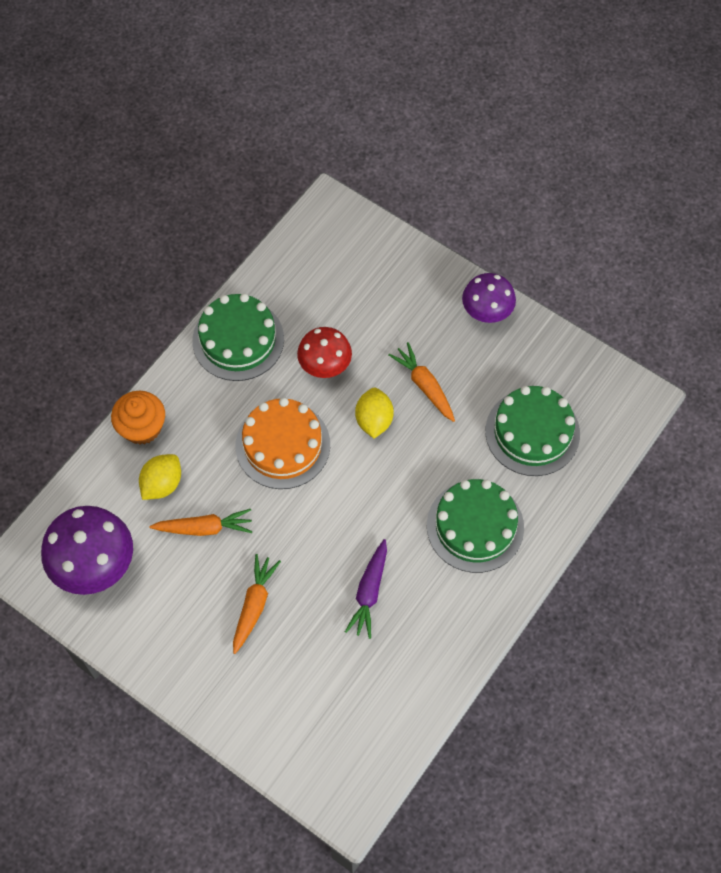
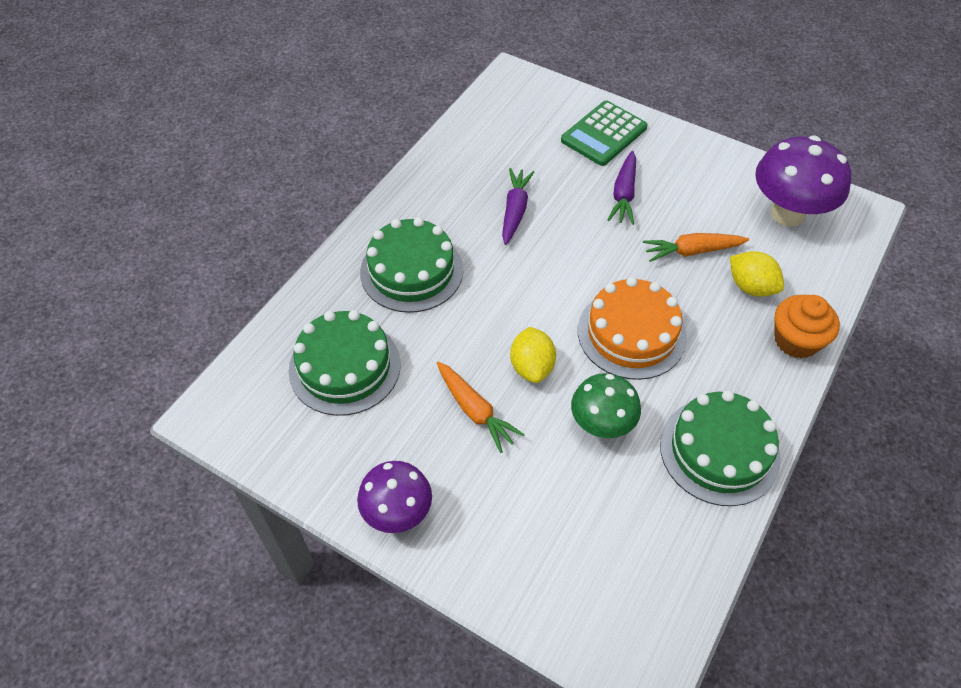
camera: 175 degrees right, 10 degrees down
(162, 484) = (751, 287): yellow lemon -> yellow lemon turned 75 degrees counterclockwise
(254, 606) = (624, 194): orange carrot -> purple carrot
(257, 696) = (604, 134): none -> green calculator
(325, 366) = (601, 425): red mushroom -> green mushroom

